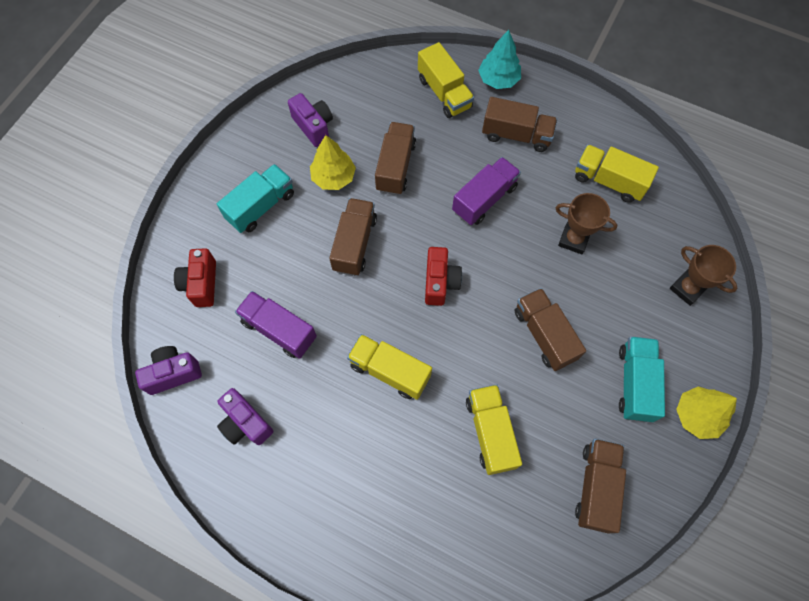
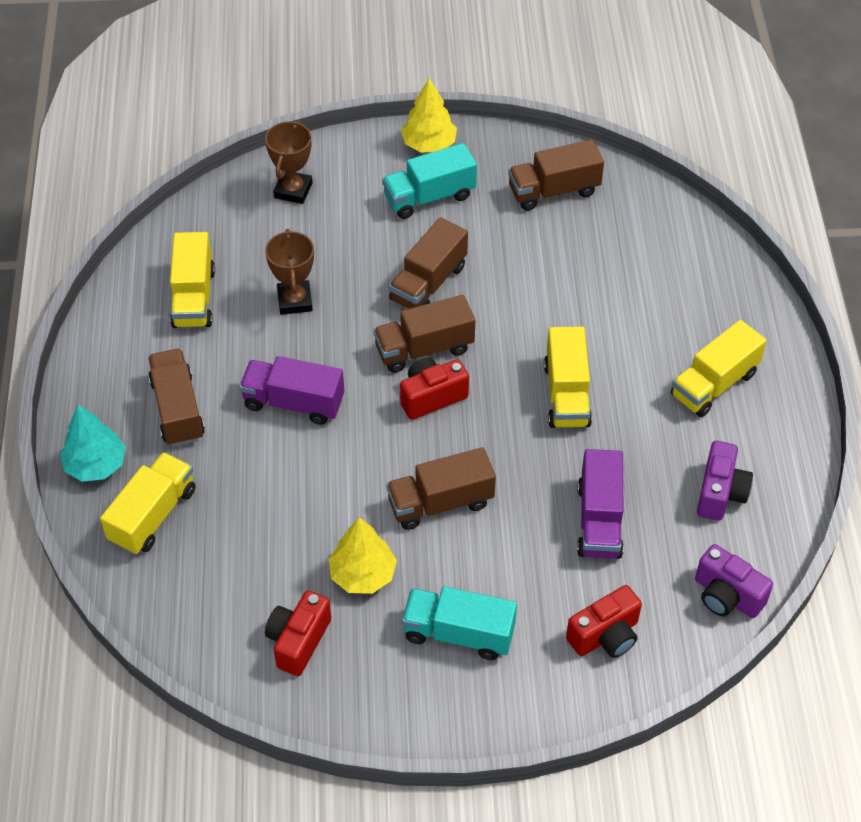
camera: 120 degrees left, 15 degrees down
(313, 126) = (298, 641): purple camera -> red camera
(395, 167) = (304, 514): brown truck -> brown truck (424, 349)
(490, 432) = (564, 285): yellow truck -> yellow truck (714, 384)

